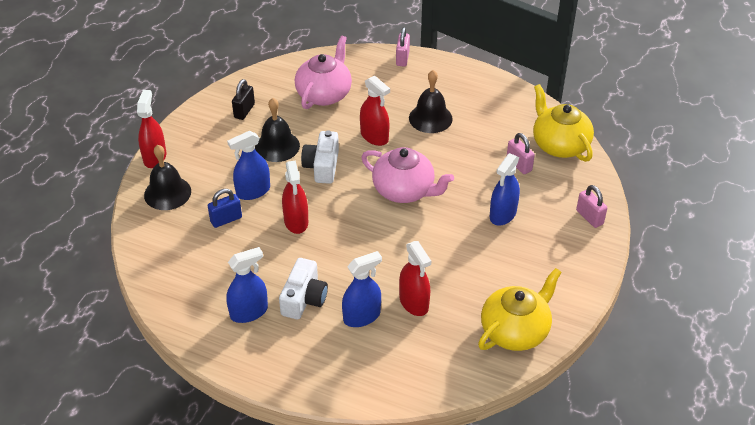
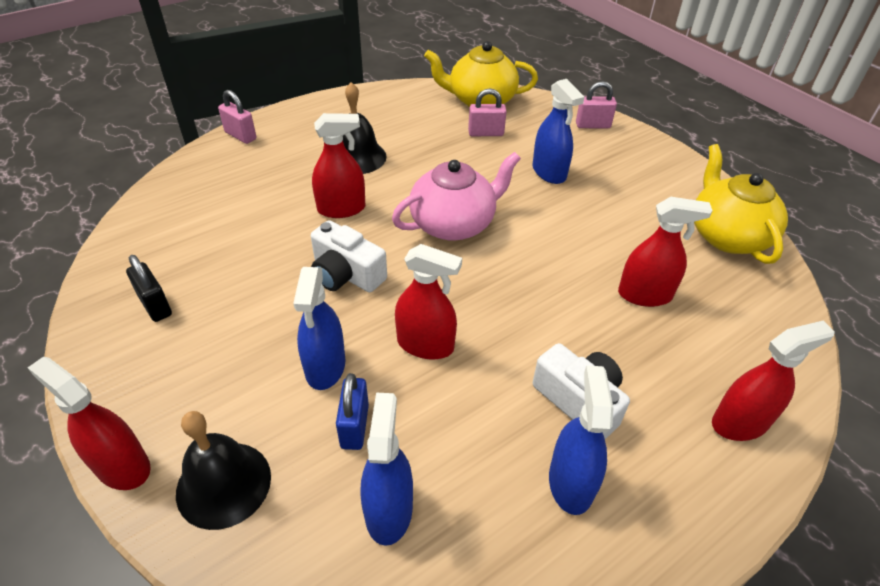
camera: 60 degrees left, 0 degrees up
(277, 146) = (263, 301): black bell -> none
(324, 94) = (220, 217): pink teapot -> none
(339, 373) = (740, 422): none -> red spray bottle
(362, 316) = (644, 353): blue spray bottle -> blue spray bottle (388, 510)

